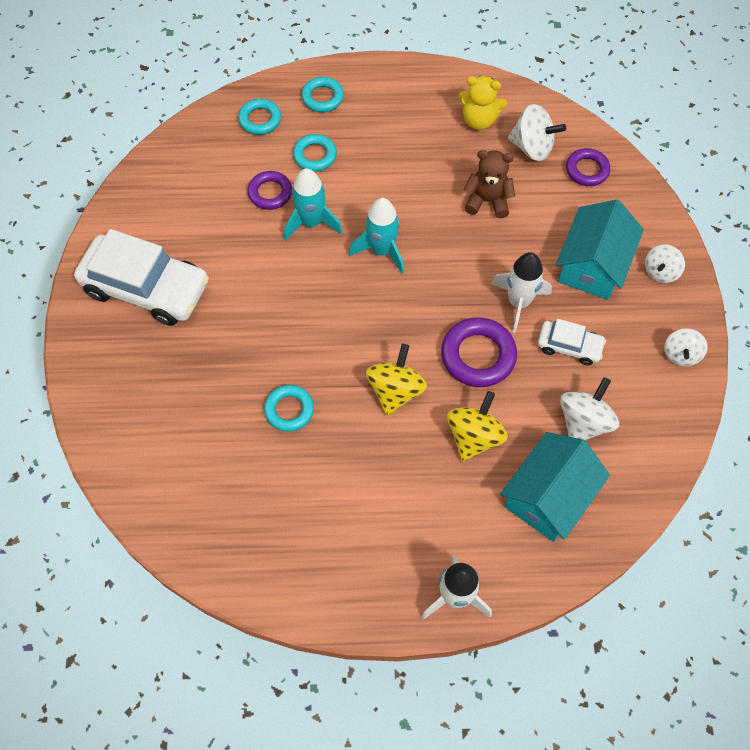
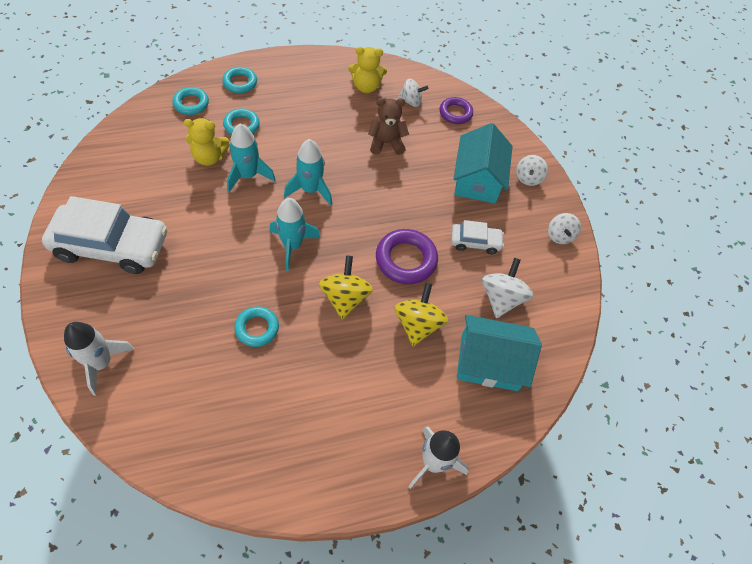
camera: 20 degrees left, 5 degrees down
(270, 193) = (209, 157): purple ring -> yellow teddy bear
(347, 317) = (292, 245): none -> turquoise rocket
(518, 302) = (428, 215): white rocket -> white rocket (101, 363)
(532, 147) = (411, 101): white spinning top -> white spinning top, size x0.66
(548, 496) = (489, 362): turquoise house -> turquoise house turned 75 degrees clockwise

